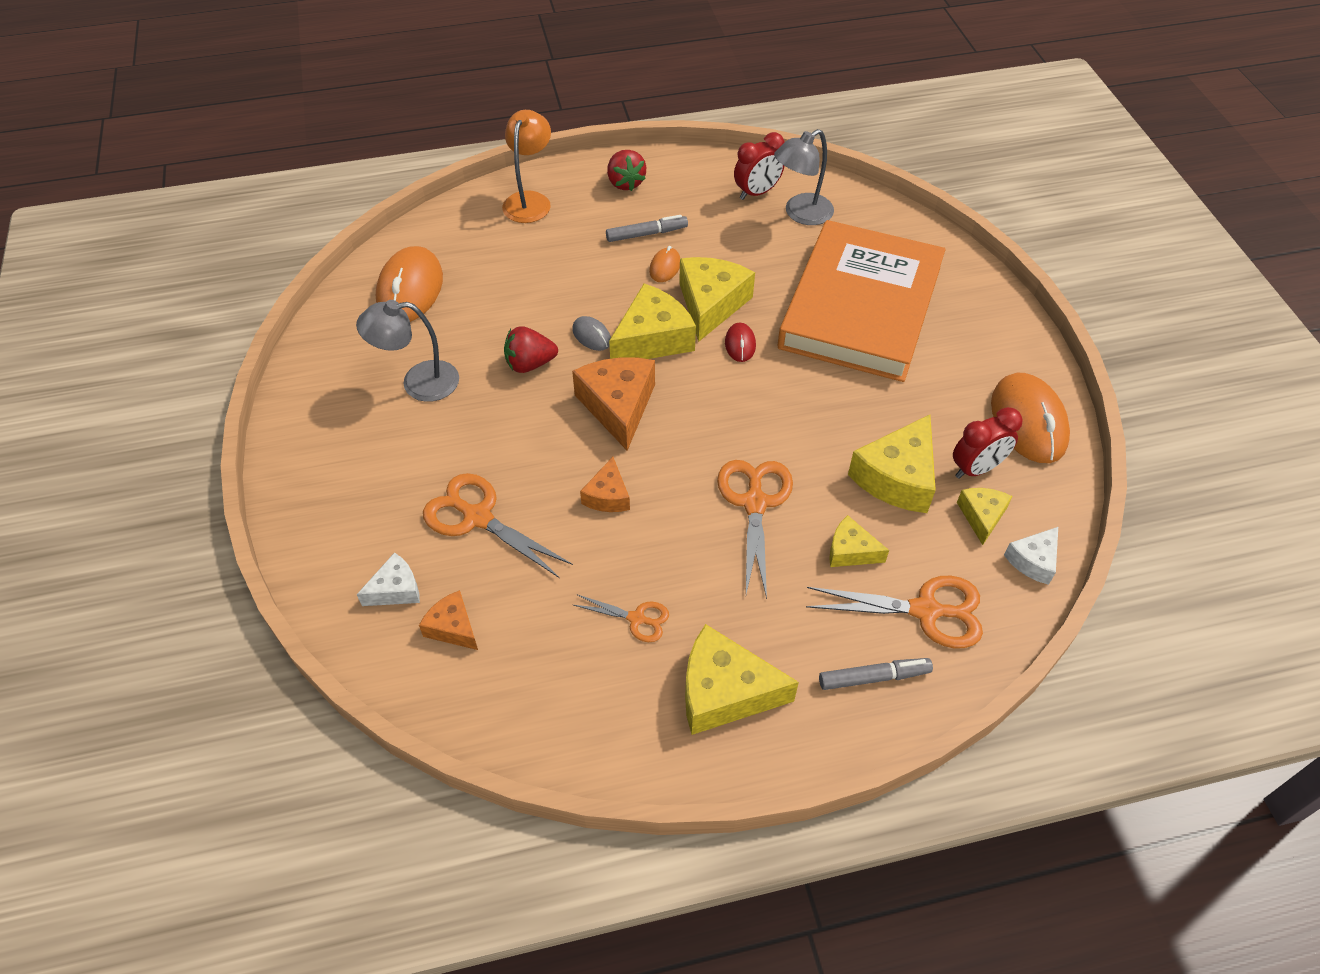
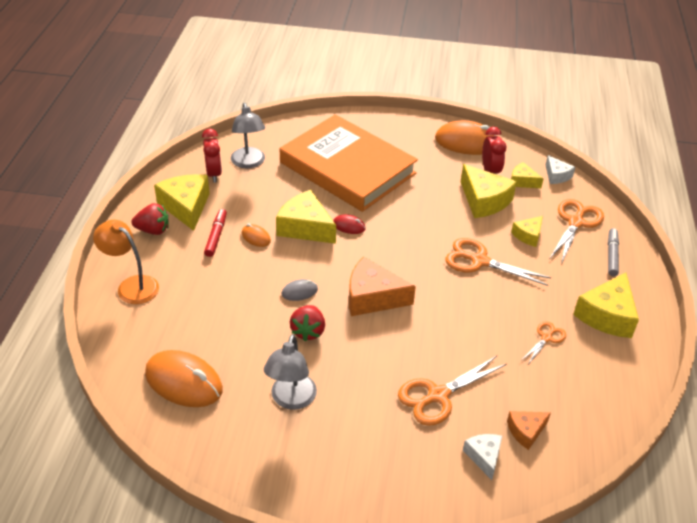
camera: 70 degrees left, 10 degrees down
(608, 496) = (447, 324): orange cheese -> none
(646, 234) = (216, 236): grey marker -> red marker
(653, 339) = (320, 263): yellow cheese -> yellow cheese (186, 207)

